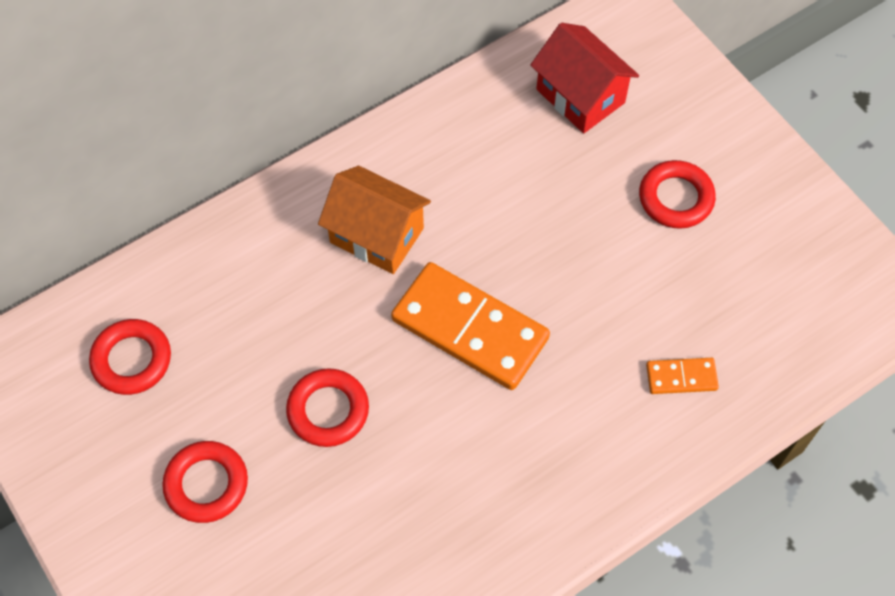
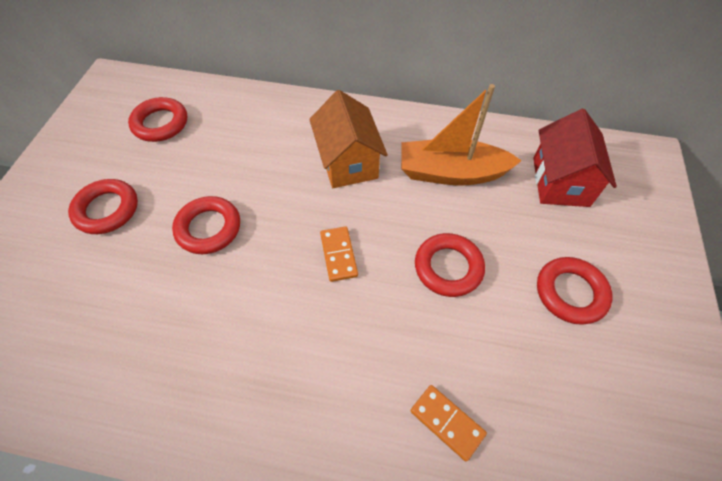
camera: 45 degrees right, 5 degrees down
(469, 329) = (338, 255): orange domino -> orange domino, size x0.46
(481, 166) = (451, 173): none -> orange boat
(567, 259) = (448, 267): none -> red ring

